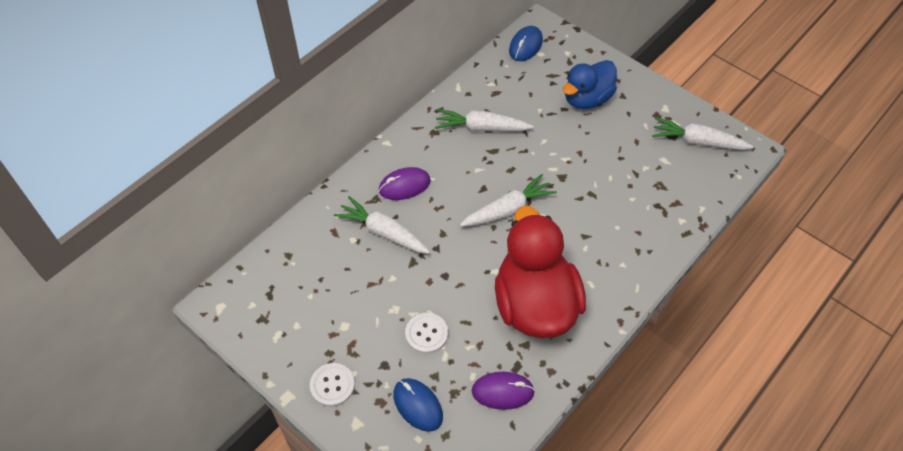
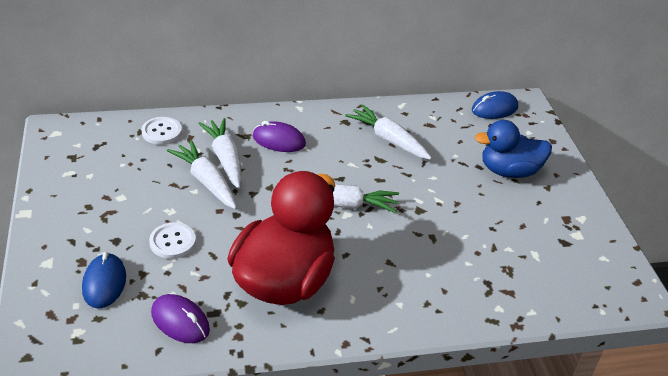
camera: 35 degrees right, 15 degrees down
(332, 385) = (63, 227): white button -> white button (161, 132)
(697, 141) = (586, 260): white carrot -> white carrot (206, 181)

